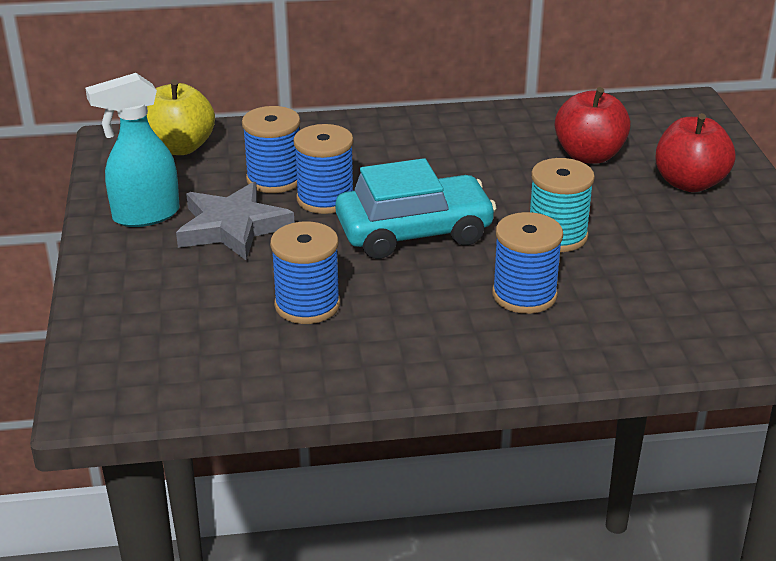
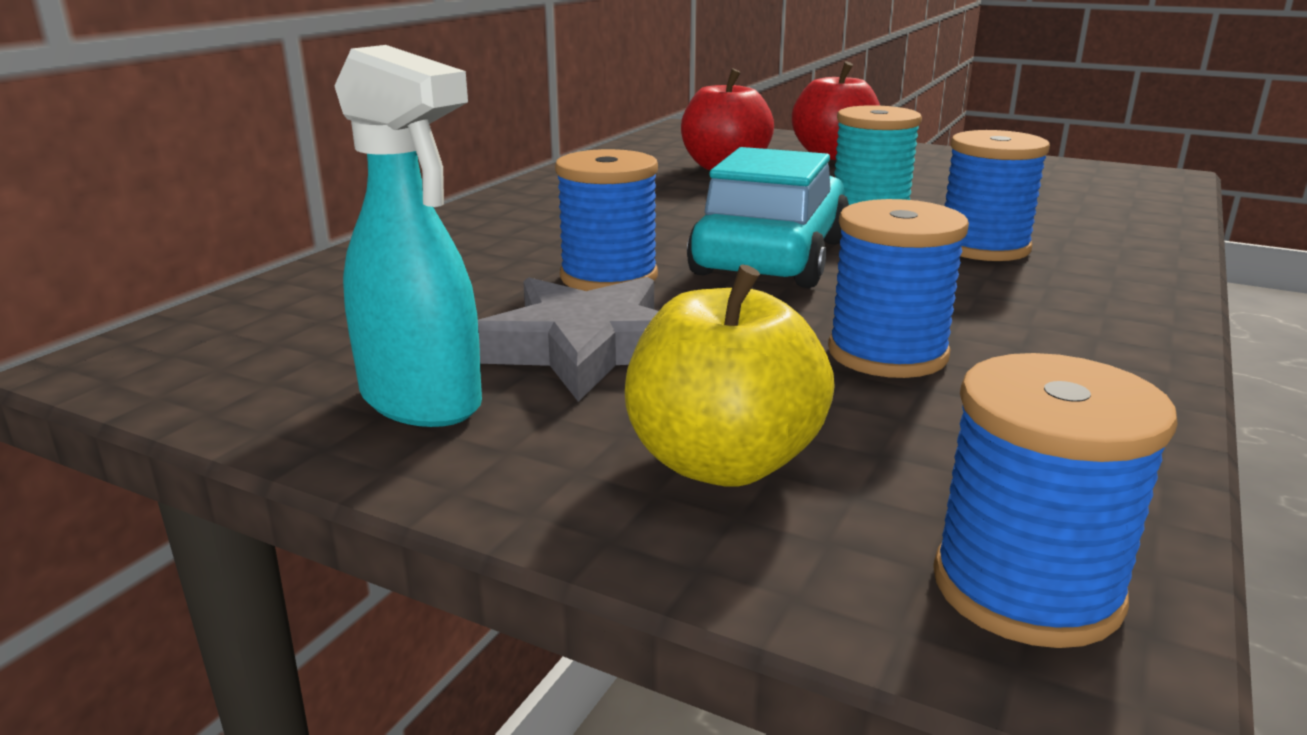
camera: 55 degrees left, 10 degrees down
(145, 215) = (422, 402): turquoise spray bottle -> turquoise spray bottle turned 60 degrees counterclockwise
(180, 147) = (265, 322): yellow apple -> yellow apple (723, 462)
(274, 179) = (498, 290): blue spool -> blue spool (1026, 588)

